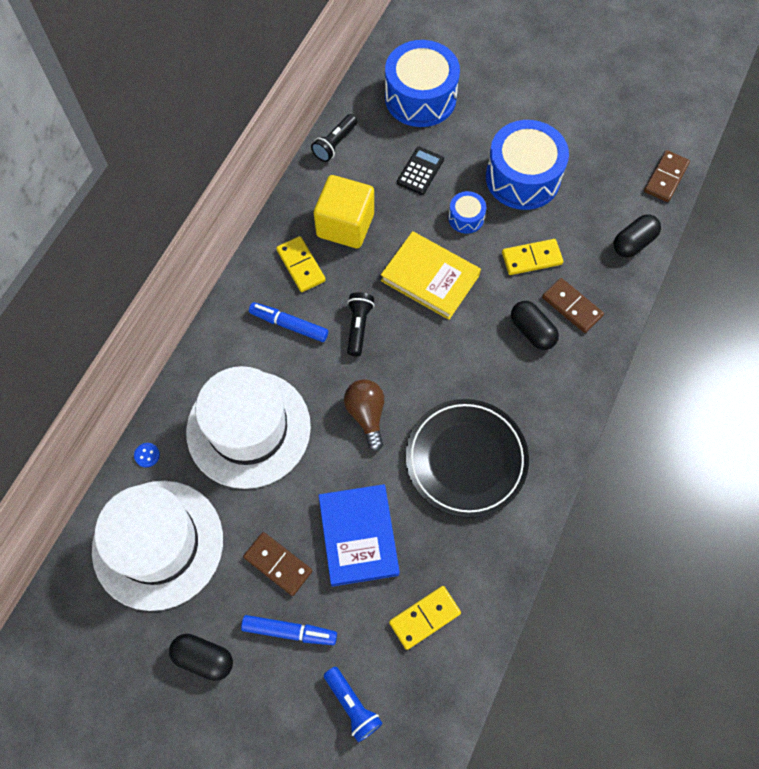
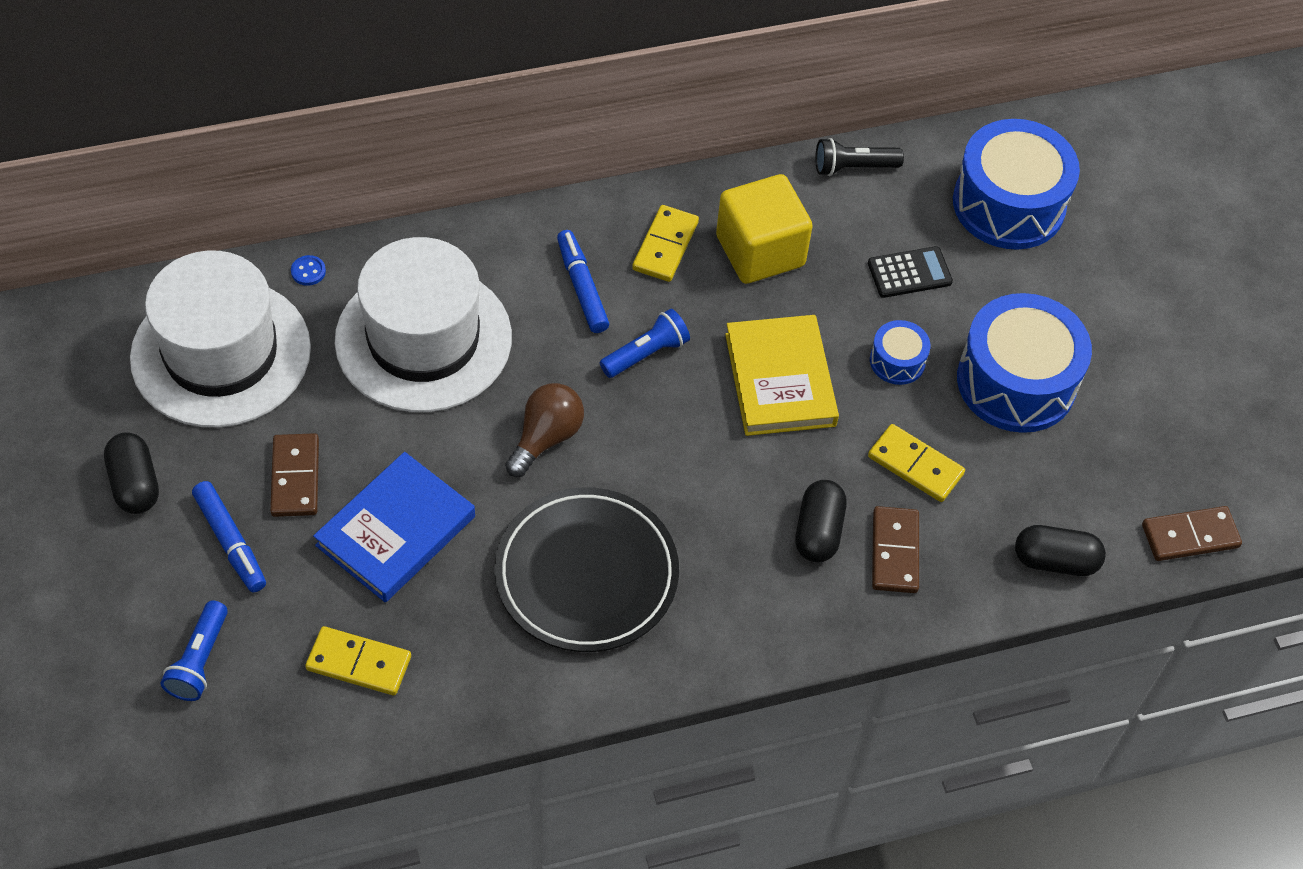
camera: 45 degrees right, 10 degrees down
(358, 327) = (646, 353): black flashlight -> blue flashlight

